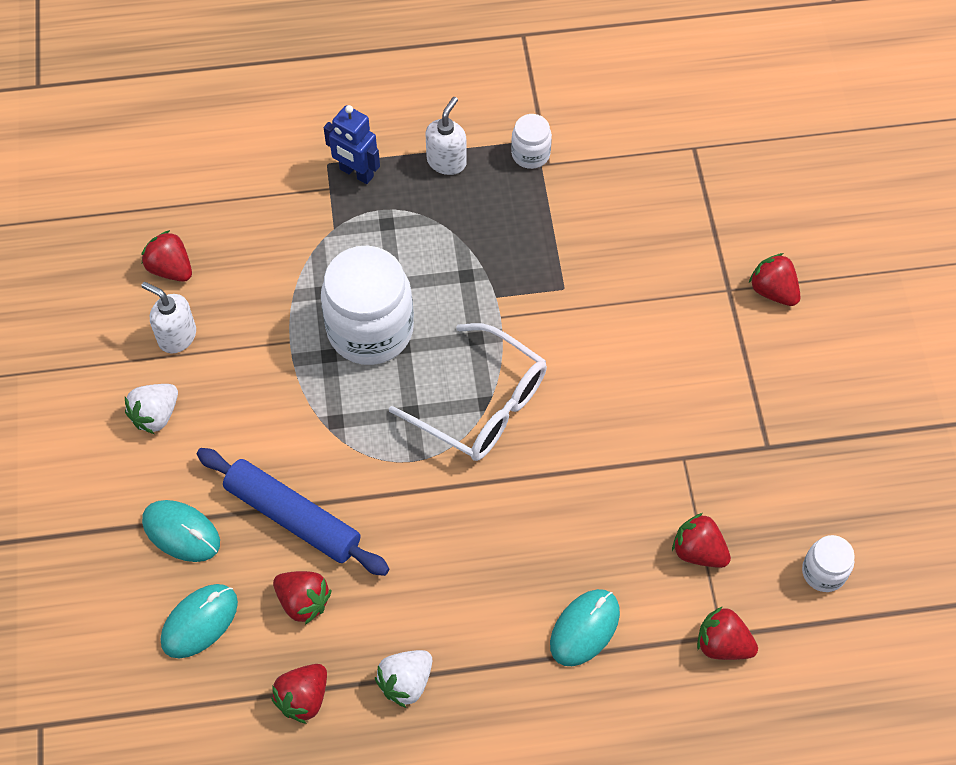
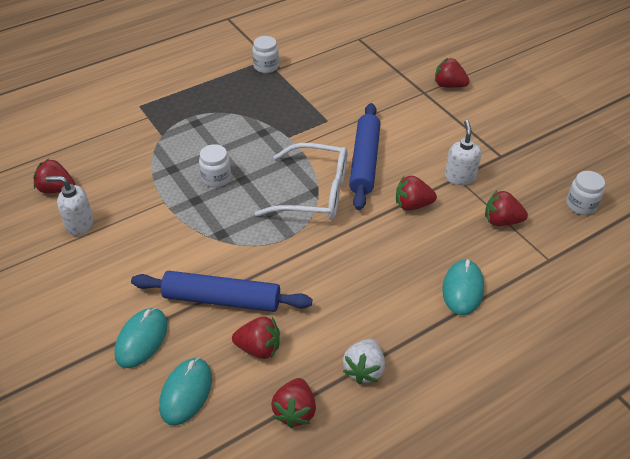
camera: 25 degrees left, 15 degrees down
(156, 415) = (86, 275): white strawberry -> none
(181, 532) = (141, 339): turquoise mouse -> turquoise mouse turned 75 degrees counterclockwise
(356, 173) = (161, 105): blue robot -> none
(370, 330) = (216, 178): white jar -> white jar, size x0.48
(446, 161) = (216, 83): white soap dispenser -> white soap dispenser (460, 177)
(575, 380) = (365, 161): none -> blue rolling pin
(722, 644) = (553, 264): red strawberry -> red strawberry (412, 205)

